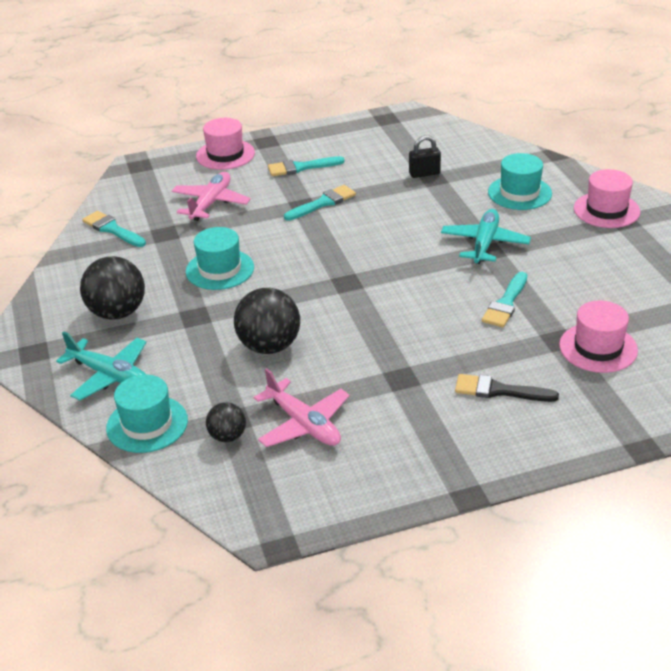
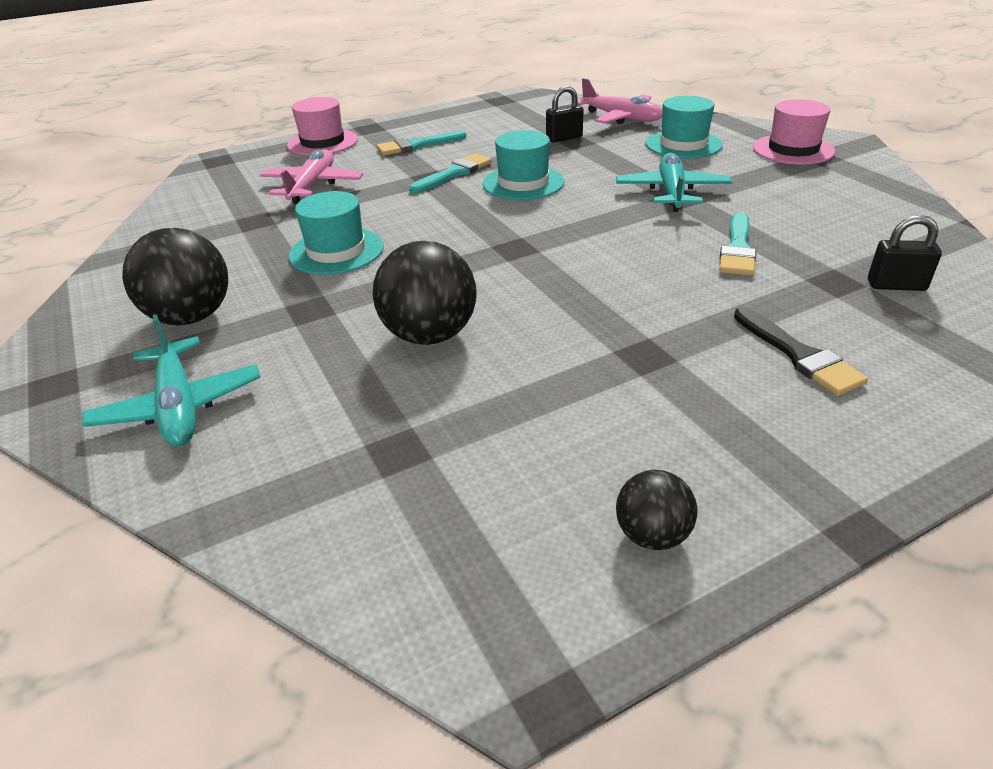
camera: 10 degrees left, 0 degrees up
(109, 375) = (179, 406): turquoise plane -> turquoise plane turned 45 degrees clockwise
(112, 229) = (183, 223): turquoise brush -> none
(147, 424) = (247, 478): turquoise hat -> turquoise hat (523, 183)
(227, 436) = (394, 481): black ball -> black ball (652, 535)
(304, 424) = (520, 443): pink plane -> pink plane (621, 118)
(499, 390) = (799, 355): black brush -> black brush turned 120 degrees counterclockwise
(598, 348) = (896, 285): pink hat -> black padlock

